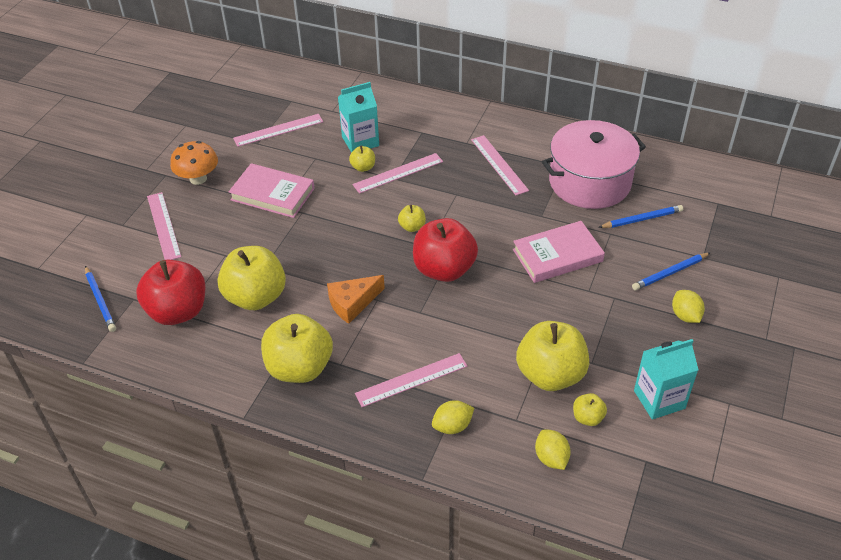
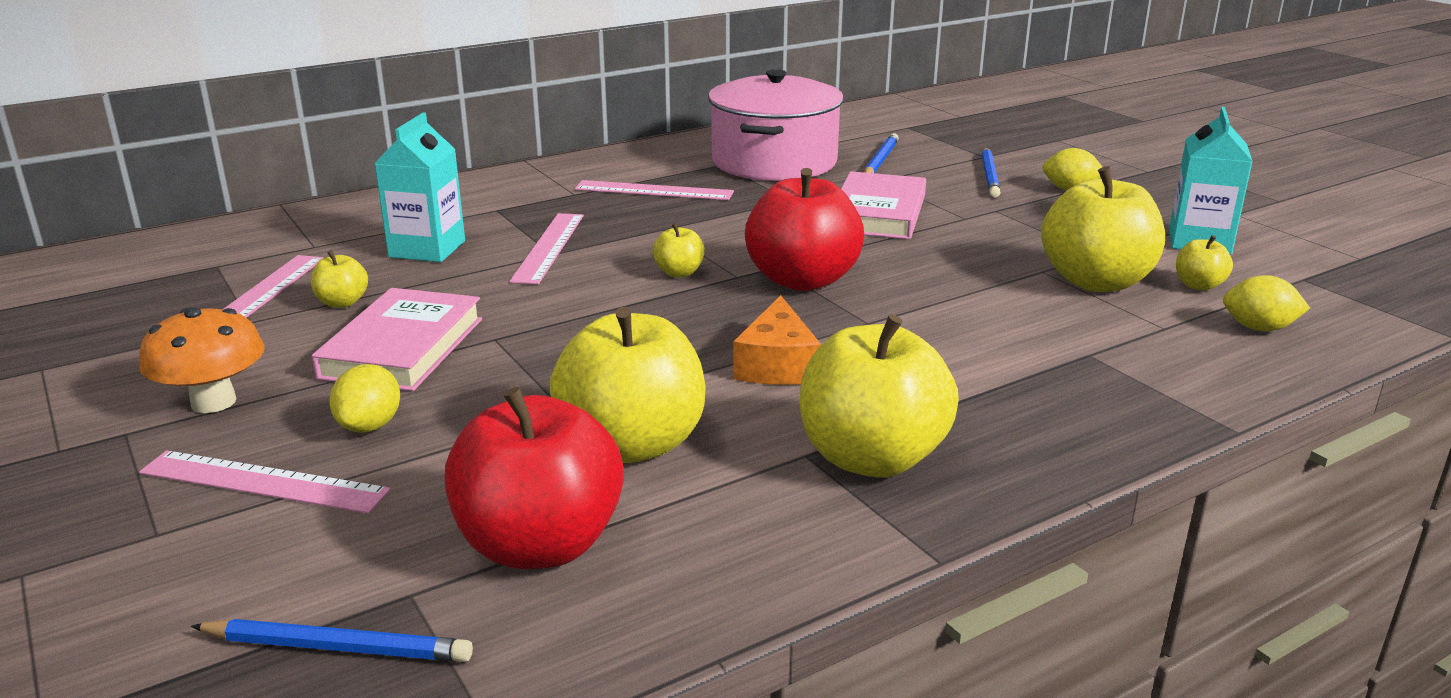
camera: 55 degrees left, 20 degrees down
(272, 194) = (402, 348): pink book -> pink book turned 45 degrees counterclockwise
(363, 167) = (487, 264): yellow apple -> yellow apple (342, 302)
(411, 380) = (1008, 372): pink ruler -> none
(452, 426) = (1140, 373): yellow lemon -> yellow lemon (370, 426)

